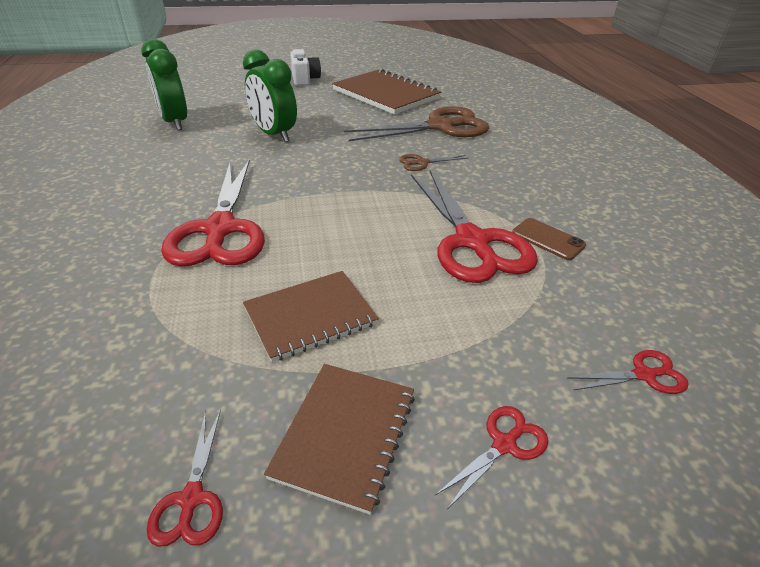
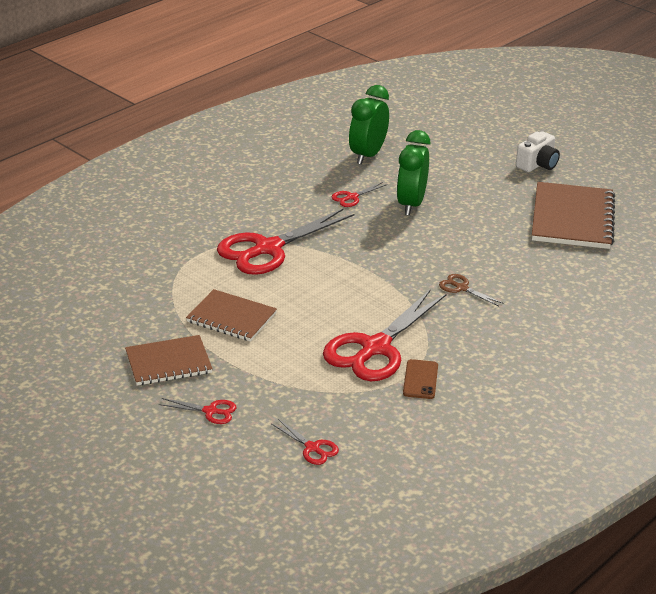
camera: 55 degrees right, 5 degrees down
(191, 499) = (100, 338): red scissors -> red scissors (352, 197)
(440, 127) = (543, 273): brown scissors -> none

